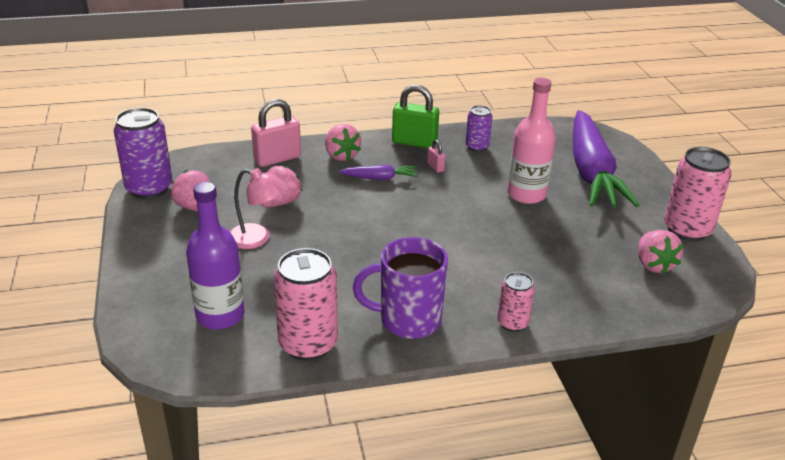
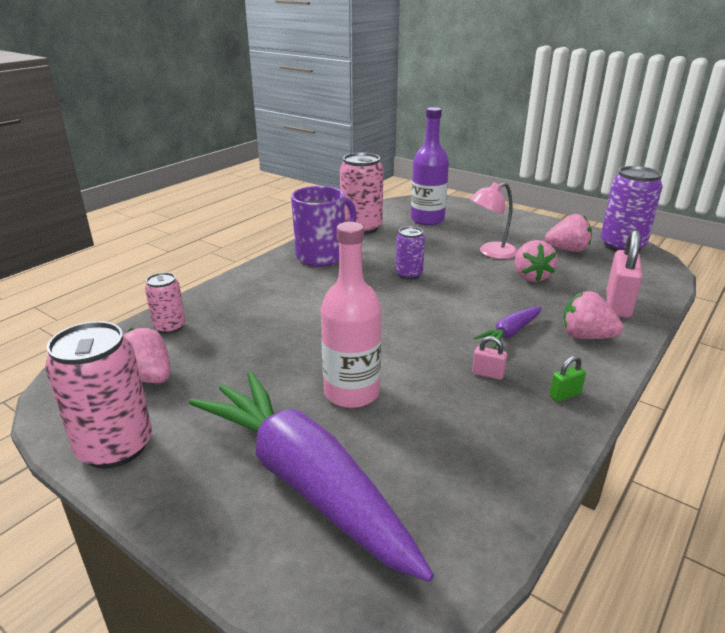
camera: 140 degrees right, 5 degrees down
(414, 142) = (565, 395): green padlock -> green padlock, size x0.47
(477, 147) = (496, 434): purple can -> purple can (409, 274)
(512, 323) = (249, 281): pink can -> pink can (170, 327)

